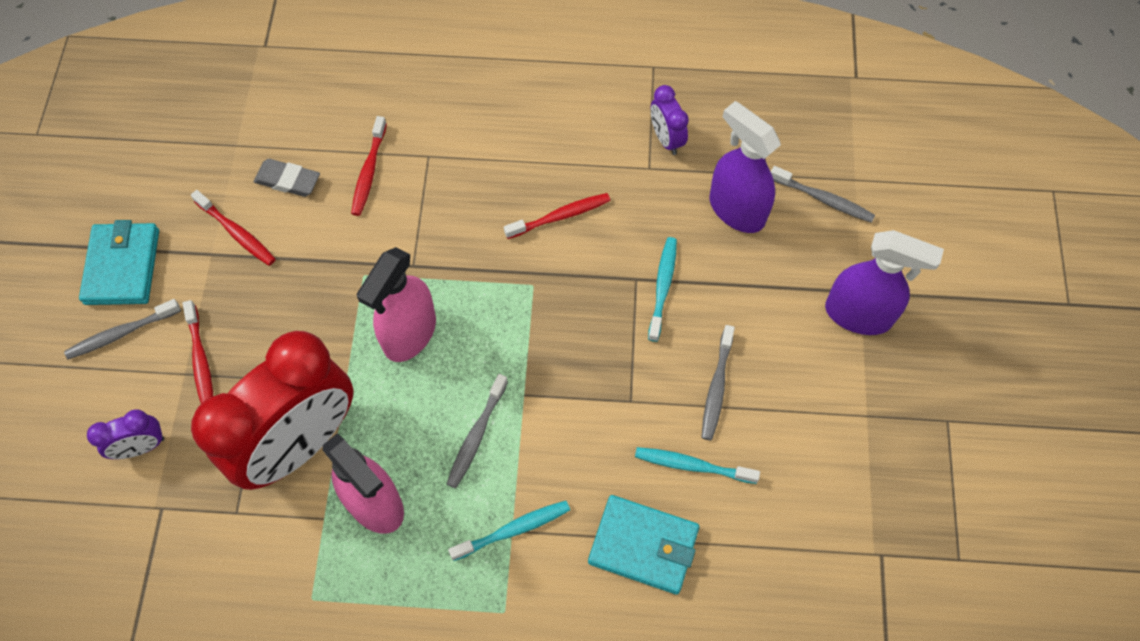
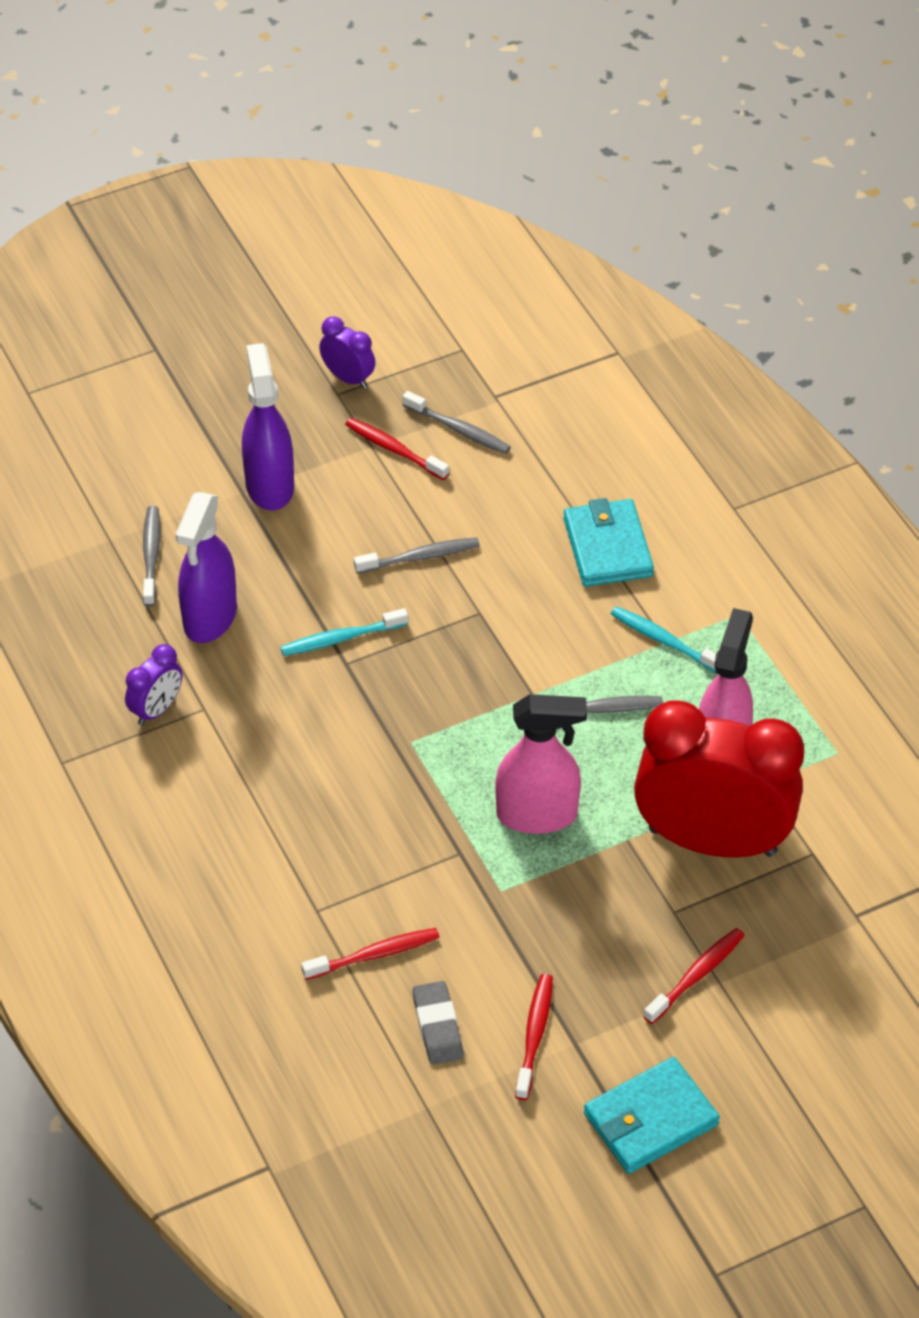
camera: 120 degrees left, 15 degrees down
(121, 333) = (722, 1067): grey toothbrush -> grey toothbrush (459, 429)
(141, 447) = (816, 970): purple clock -> purple clock (348, 378)
(560, 216) = (315, 756): red toothbrush -> red toothbrush (394, 450)
(692, 465) = (509, 544): turquoise toothbrush -> none

